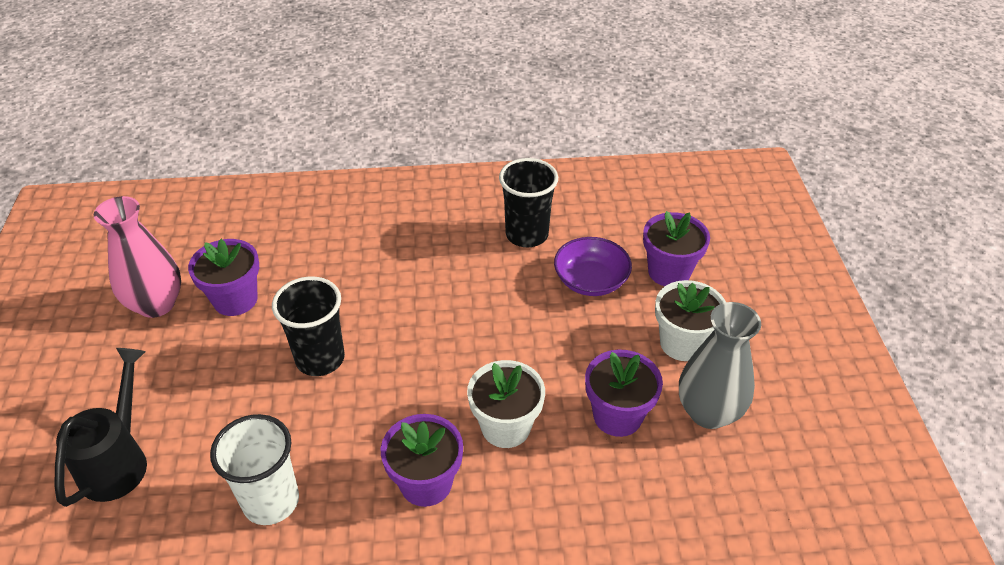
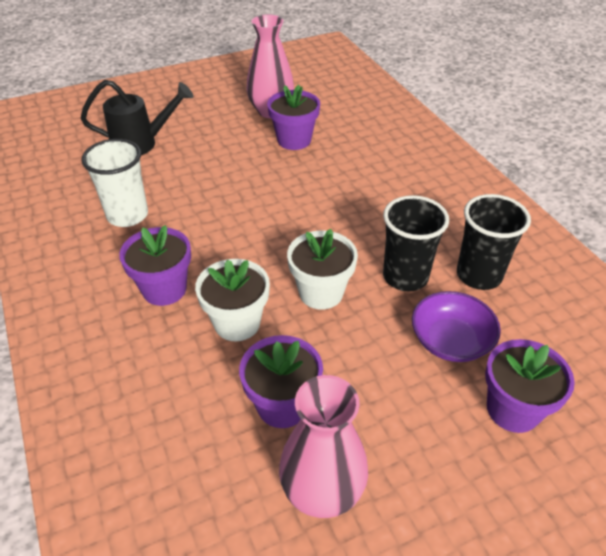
camera: 70 degrees right, 0 degrees up
(320, 359) = (260, 196): black cup -> black cup (405, 277)
(682, 343) = (410, 445): white flower pot -> white flower pot (321, 293)
(708, 412) = (322, 491): grey vase -> pink vase

